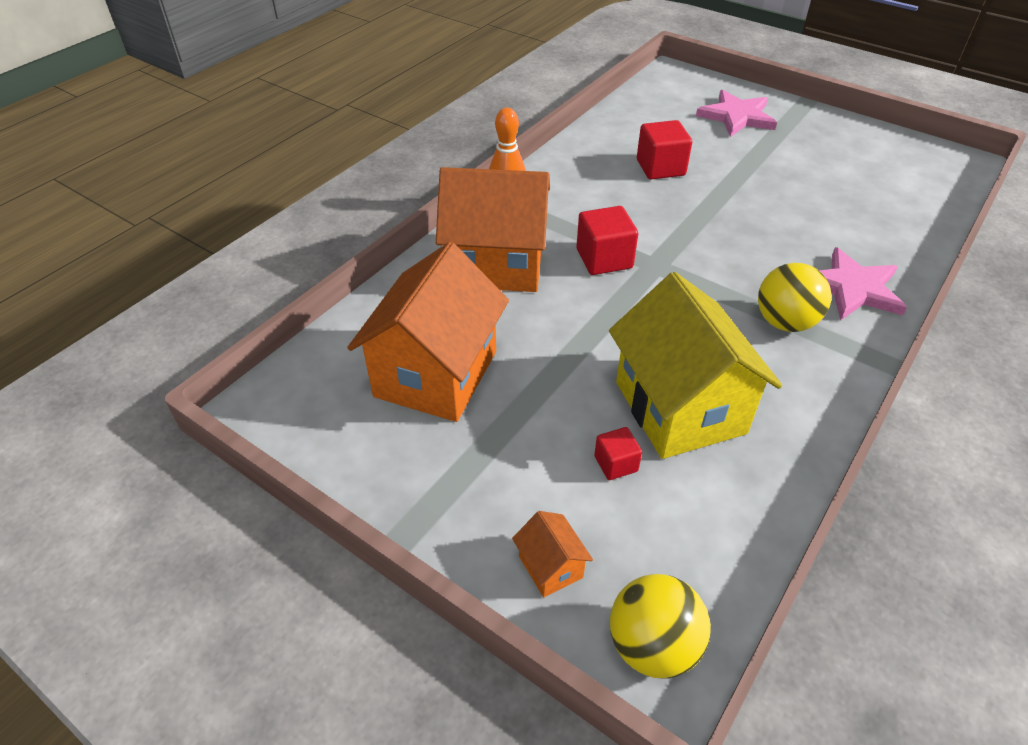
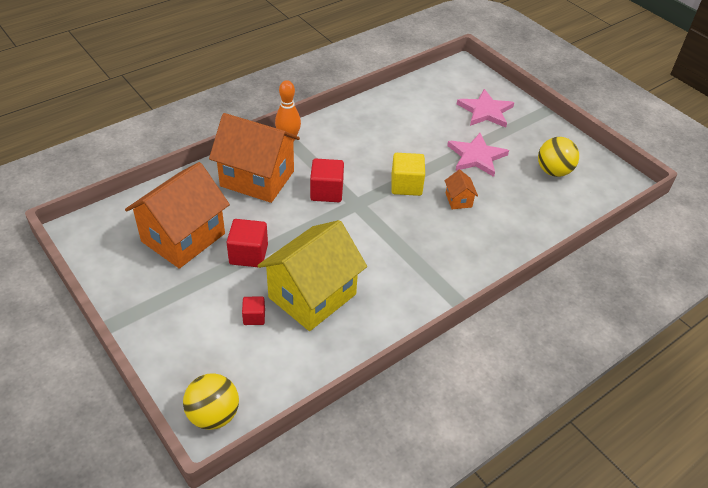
camera: 15 degrees right, 0 degrees up
(550, 567) = (184, 360): orange house -> orange house (458, 200)
(660, 167) = (405, 137): red cube -> red cube (248, 254)
(680, 407) = (312, 296): yellow house -> yellow house turned 45 degrees clockwise
(703, 226) = (406, 185): none -> yellow cube
(785, 322) = (414, 262): yellow ball -> yellow ball (553, 171)
(853, 288) = (475, 252): pink star -> pink star (476, 156)

